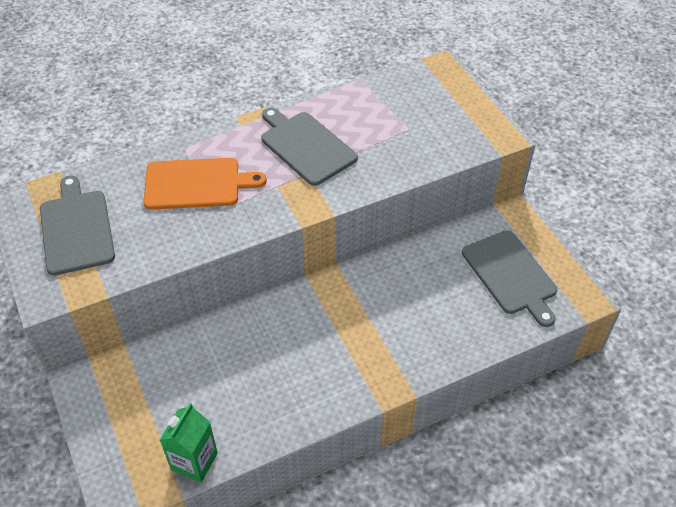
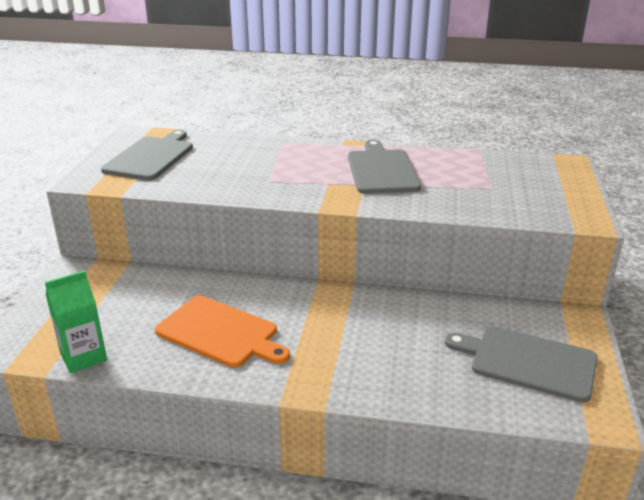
camera: 35 degrees right, 20 degrees down
(197, 184) = (266, 163): orange cutting board -> orange cutting board (220, 333)
(511, 275) = (528, 362): grey cutting board -> grey cutting board turned 105 degrees clockwise

